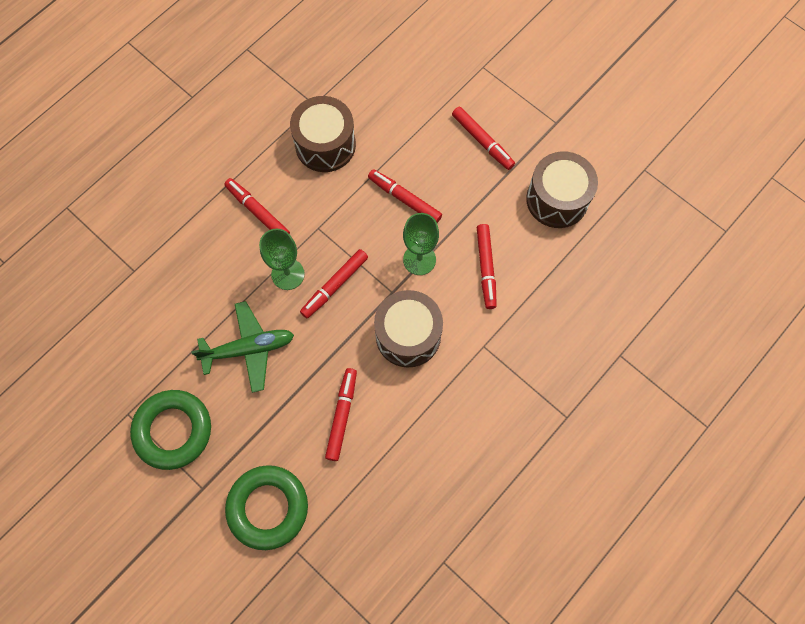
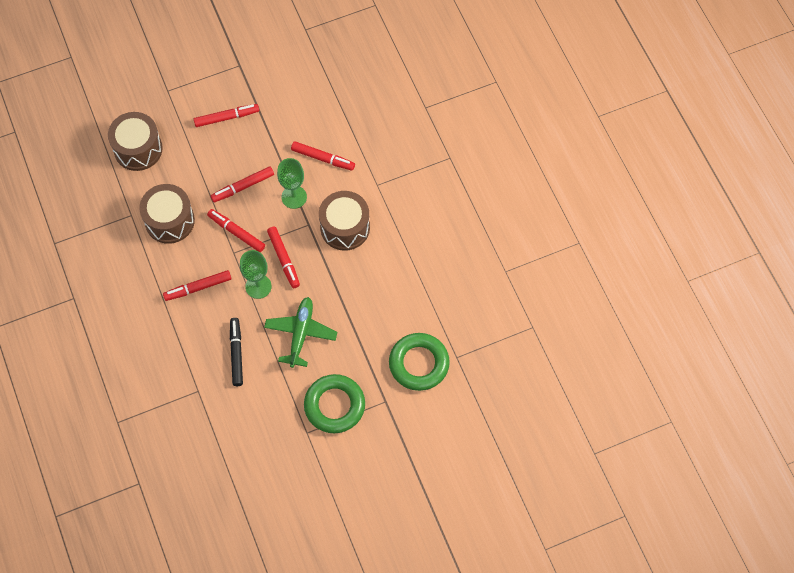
camera: 65 degrees left, 5 degrees down
(195, 290) = (236, 353): none -> black marker
(342, 415) = (379, 292): red marker -> red marker (236, 232)
(557, 199) = (297, 92): brown drum -> brown drum (138, 149)

